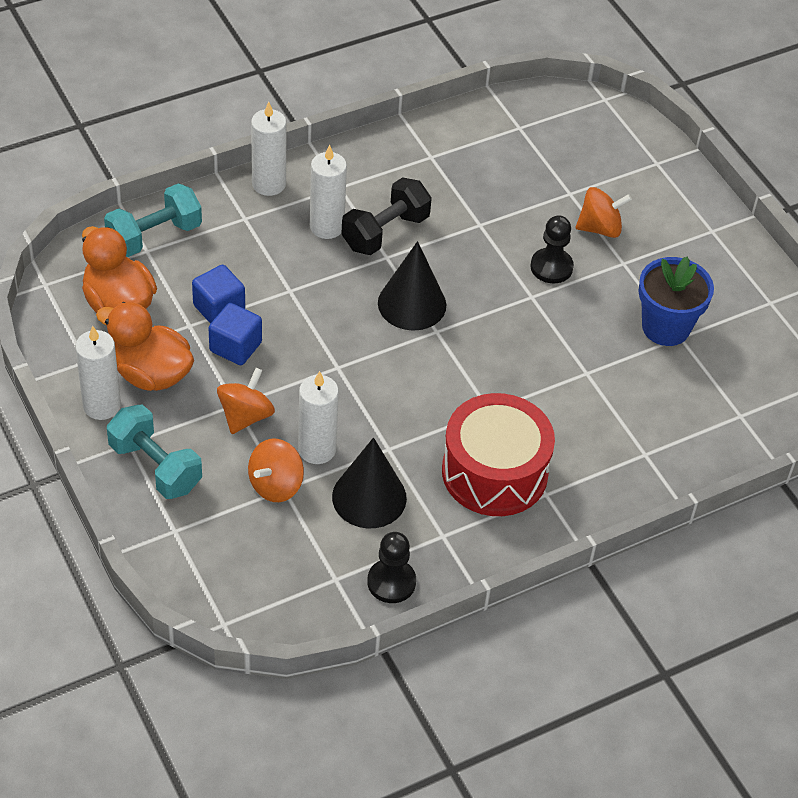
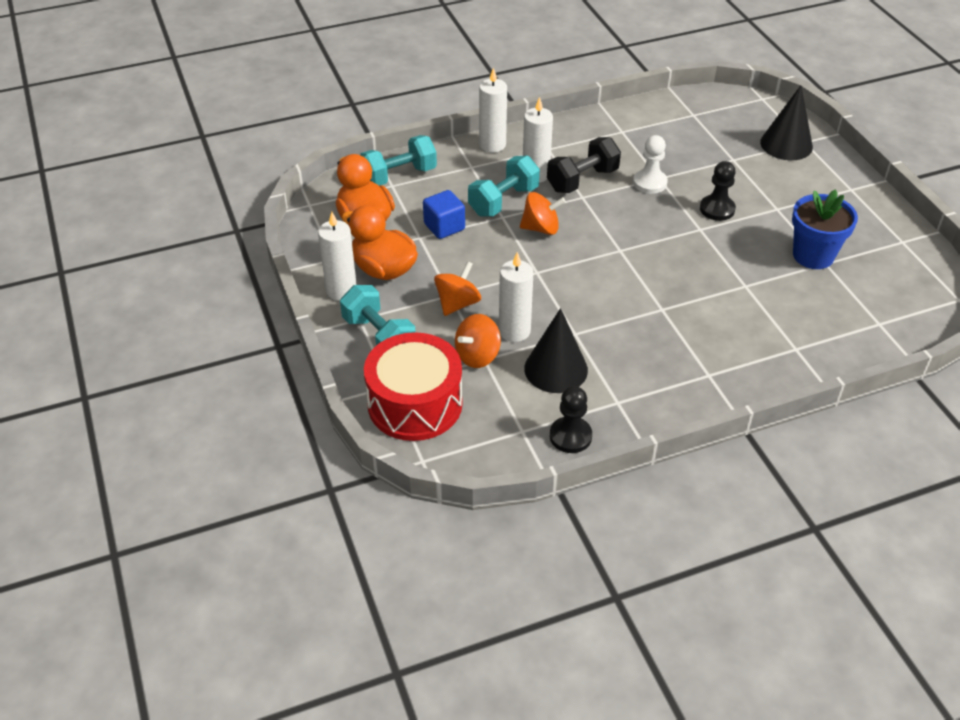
camera: 10 degrees right, 5 degrees down
(235, 347) = (454, 254): blue cube -> none
(289, 267) = (503, 201): none -> turquoise dumbbell
(412, 304) = (601, 230): black cone -> black cone (786, 144)
(468, 232) = (650, 183): none -> white pawn
(494, 472) = (664, 356): red drum -> red drum (415, 404)
(600, 228) = (757, 184): orange spinning top -> orange spinning top (541, 228)

